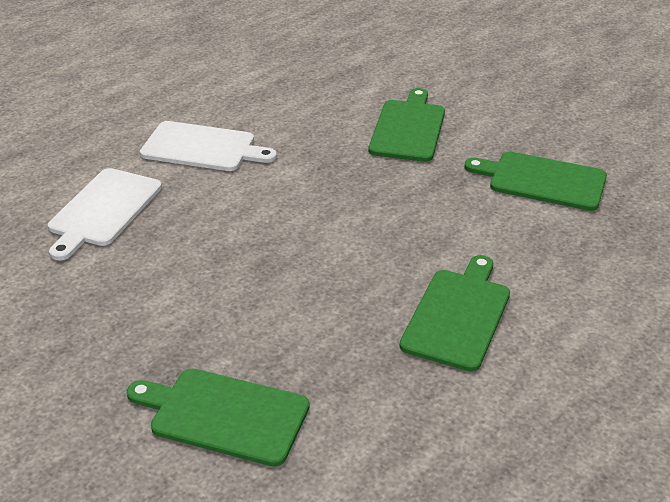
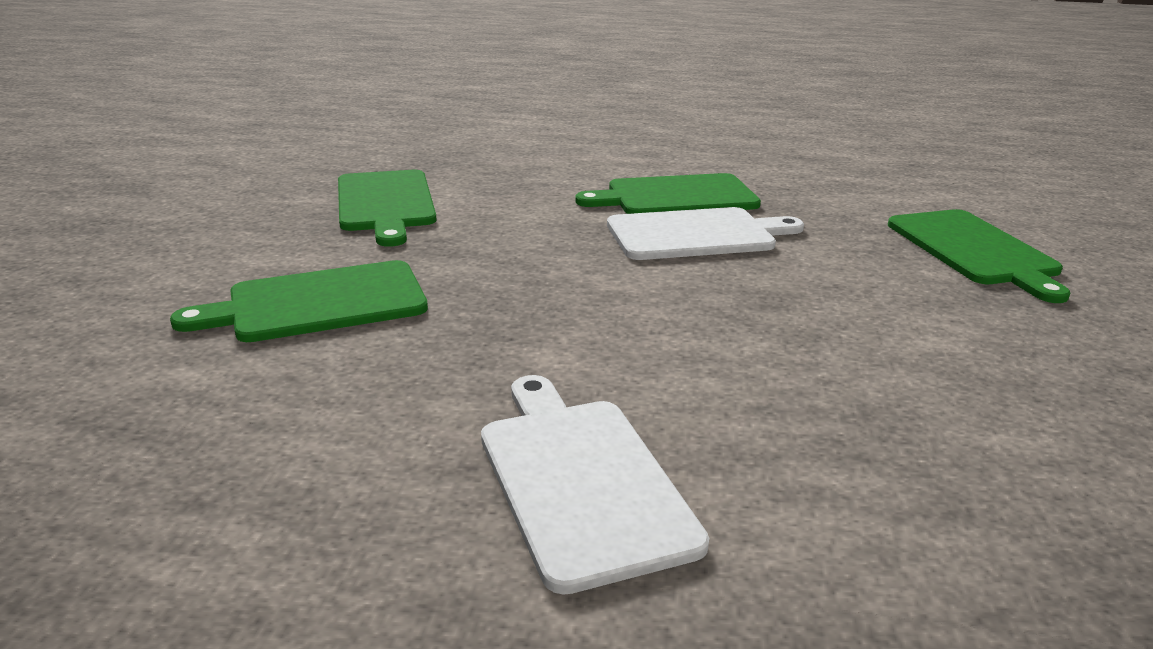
camera: 125 degrees left, 10 degrees down
(103, 210) = (906, 498): white cutting board -> white cutting board (696, 234)

